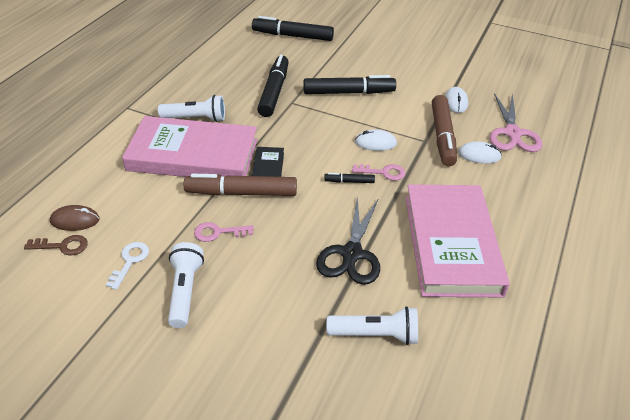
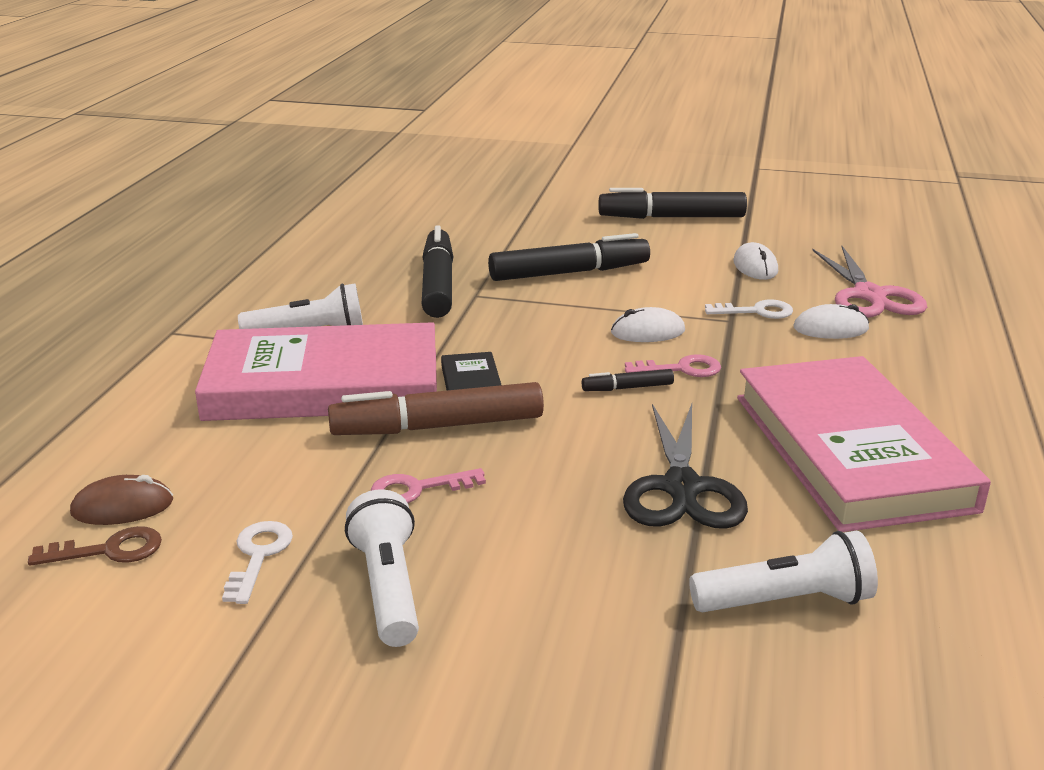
camera: 10 degrees left, 15 degrees down
(292, 36) = (439, 212): black marker -> black marker (671, 217)
(442, 136) = (756, 311): brown marker -> white key

